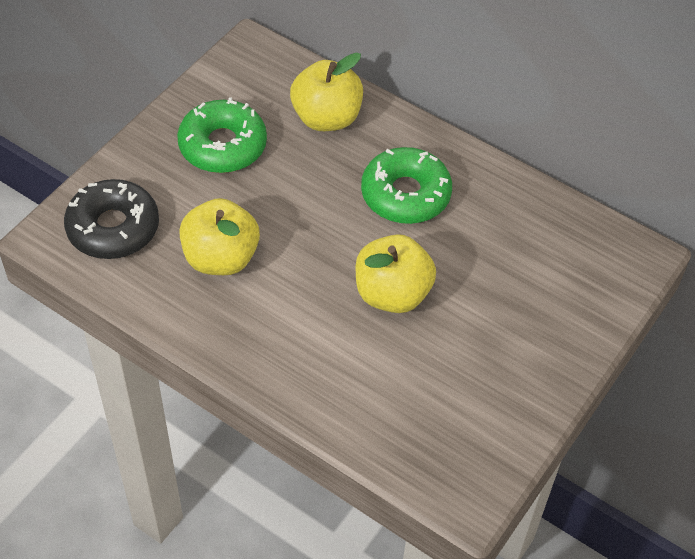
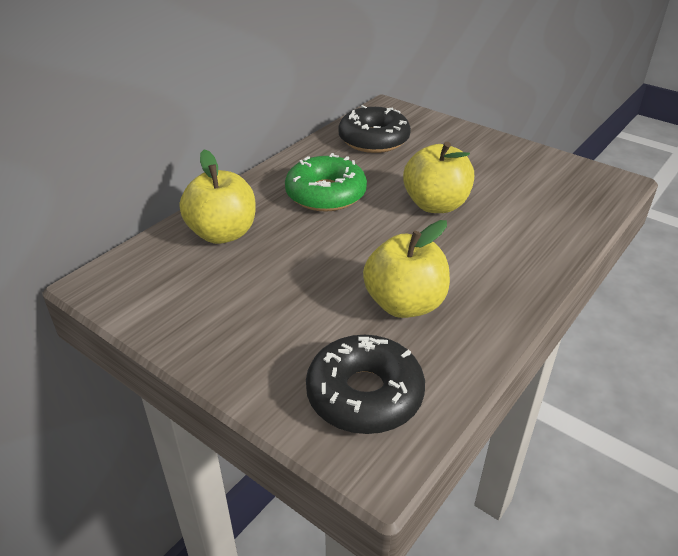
camera: 85 degrees left, 15 degrees down
(222, 145) = (246, 303): green donut -> none
(540, 238) = (373, 140): none -> black donut

